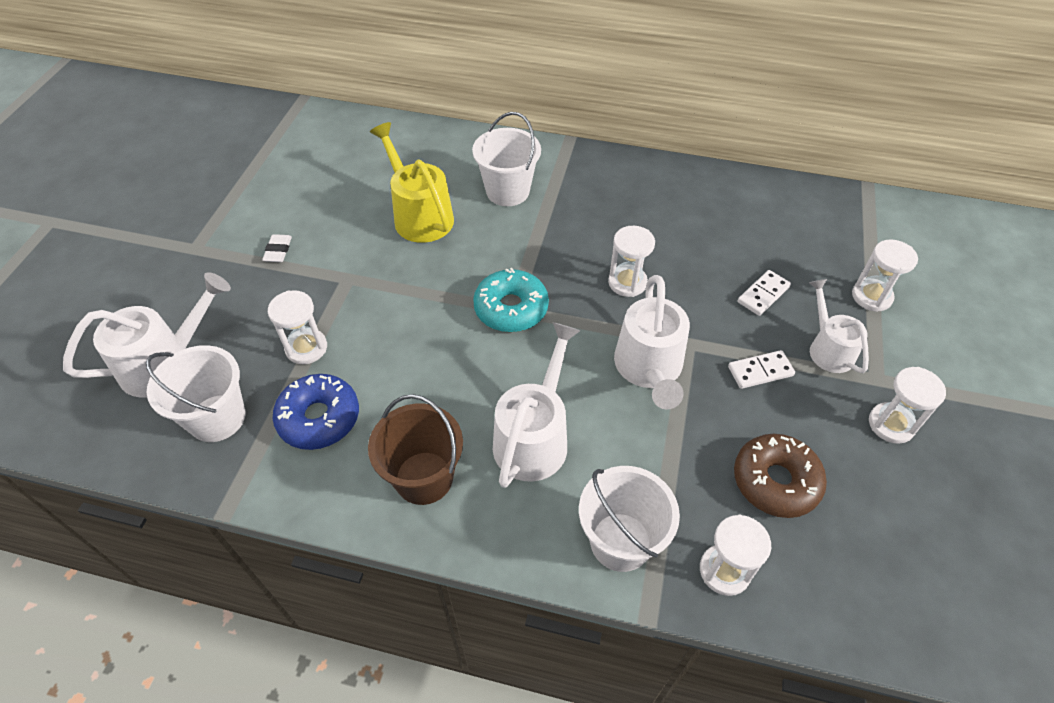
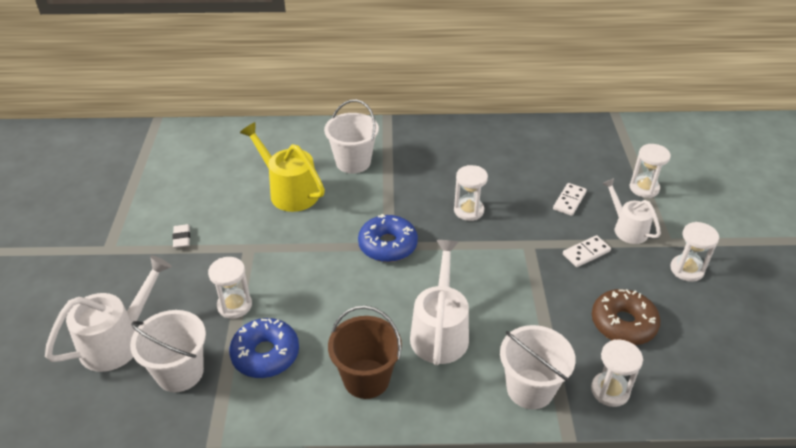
camera: 15 degrees left, 10 degrees down
(511, 308) = (388, 245): turquoise donut -> blue donut
(649, 369) = (507, 267): white watering can -> none

